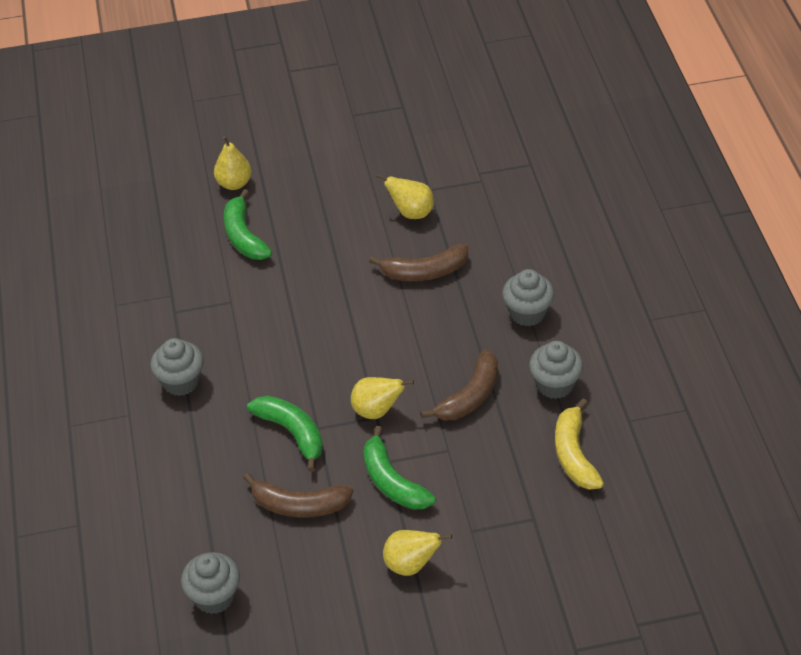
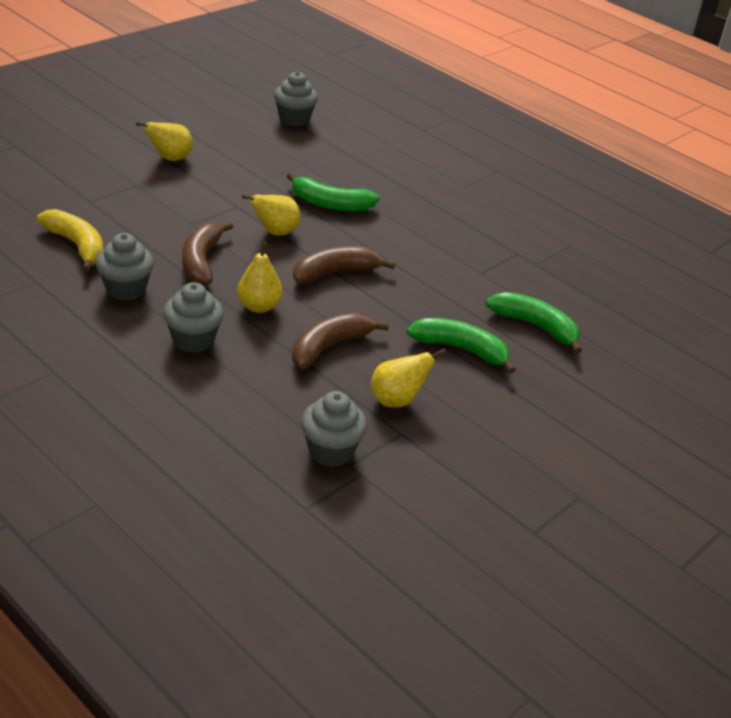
camera: 140 degrees right, 10 degrees down
(181, 382) = (452, 212): grey cupcake -> grey cupcake (331, 451)
(234, 183) = (606, 371): yellow pear -> yellow pear (259, 307)
(299, 505) = (282, 169): brown banana -> brown banana (335, 273)
(392, 482) = (223, 195): green banana -> green banana (460, 349)

